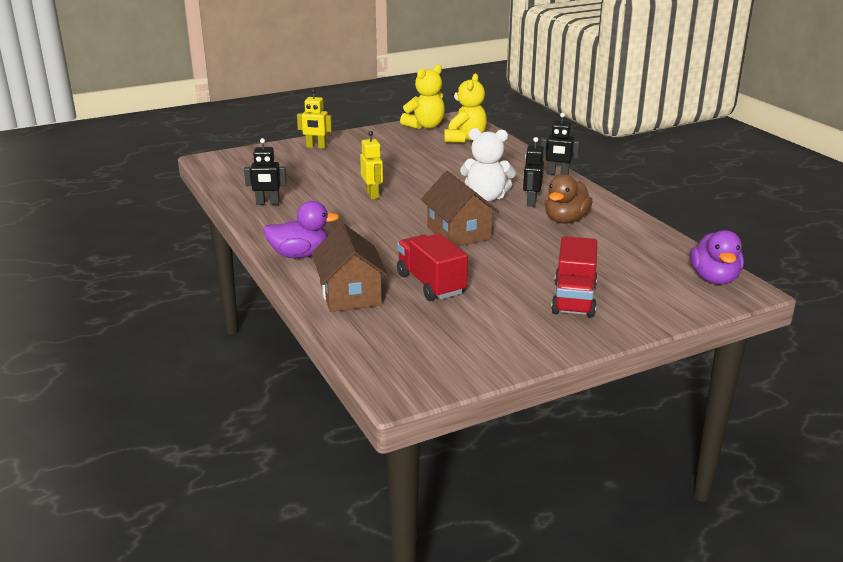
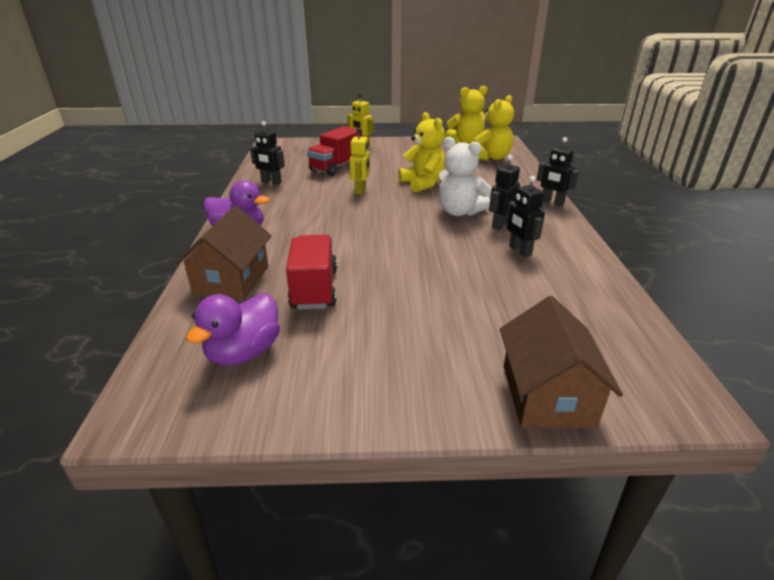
camera: 25 degrees right, 5 degrees up
(426, 177) = (423, 184): none -> yellow teddy bear
(458, 233) = (398, 241): brown house -> brown house (547, 395)
(565, 220) = (519, 250): brown duck -> black robot
(574, 299) = (445, 350): red truck -> red truck (336, 167)
(714, 279) = (653, 372): purple duck -> purple duck (244, 352)

